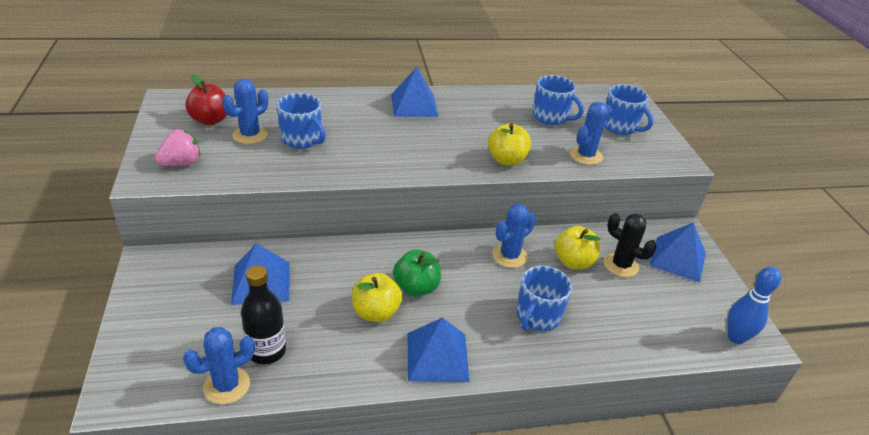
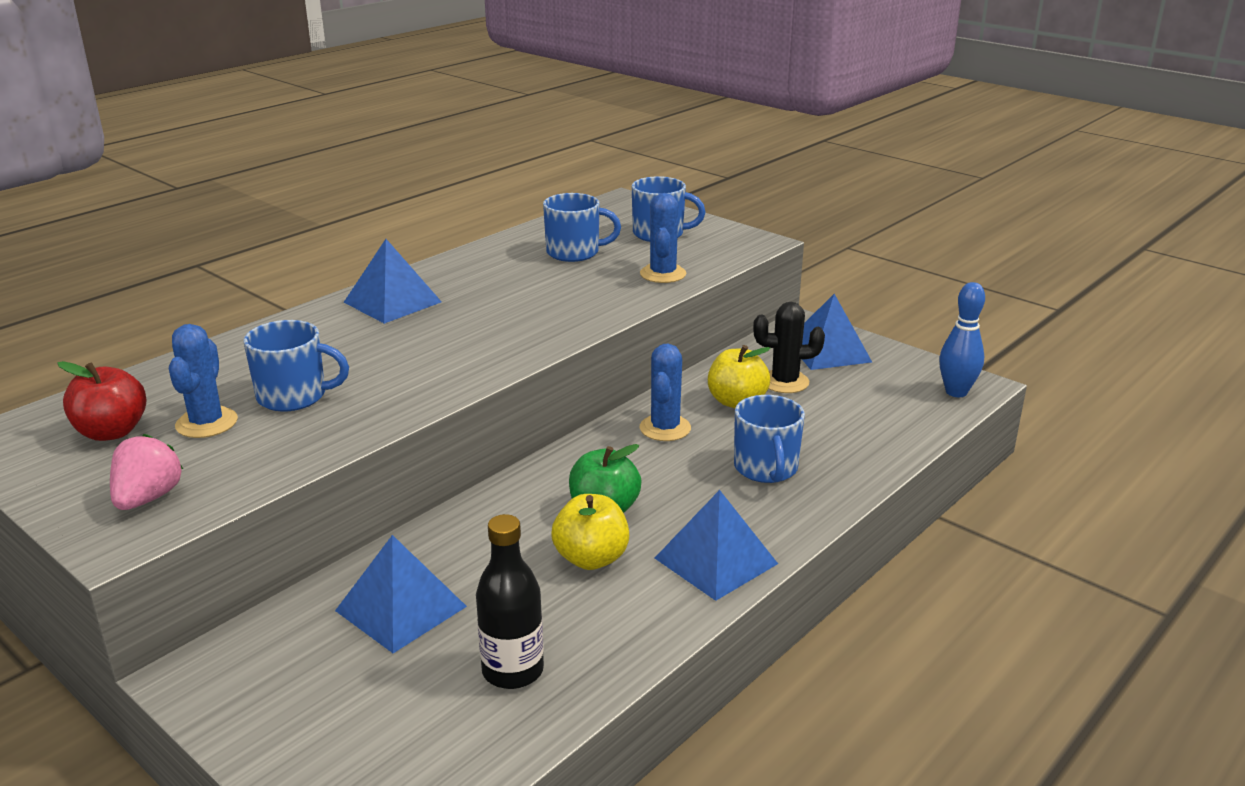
camera: 35 degrees left, 10 degrees down
(227, 385) = (512, 734): blue cactus -> none
(506, 160) = (585, 312): yellow apple -> none

